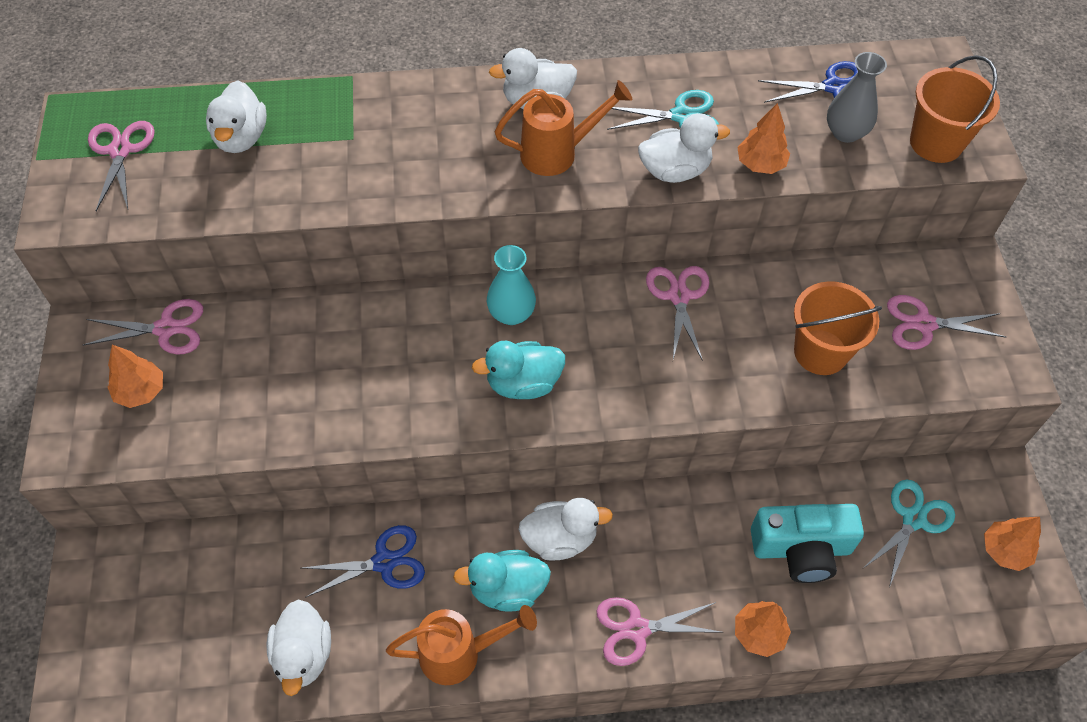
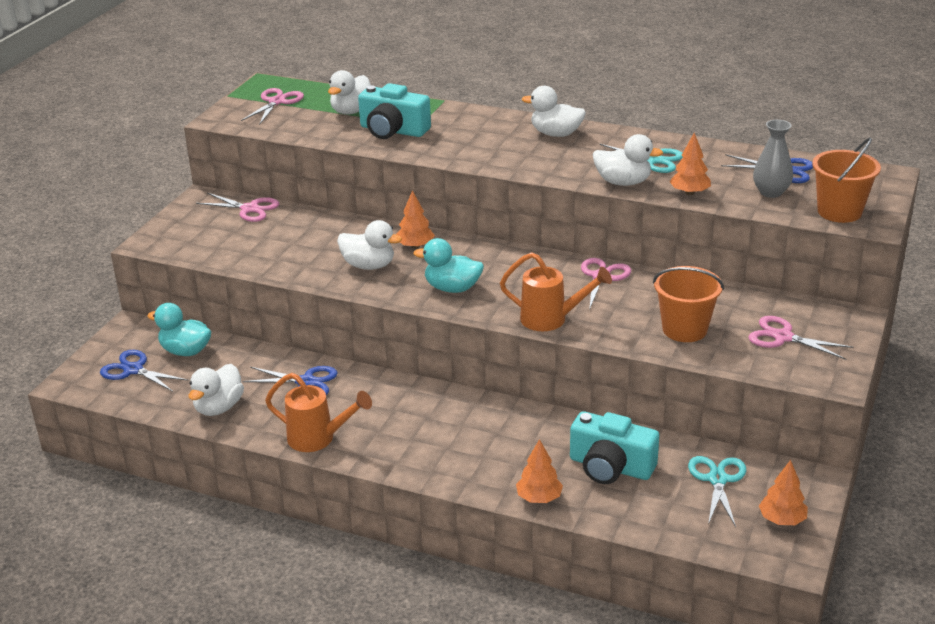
camera: 30 degrees right, 25 degrees down
(141, 391) = (212, 231): orange tree -> orange tree (415, 246)
(146, 637) = (133, 370): none -> blue scissors
(324, 161) = (393, 130): none -> turquoise camera
(507, 589) = (376, 419): turquoise duck -> turquoise duck (185, 351)
(511, 314) = (473, 256): turquoise vase -> none
(558, 153) = (548, 158): orange watering can -> orange watering can (551, 319)
(560, 539) = (433, 407): white duck -> white duck (369, 265)
(637, 629) = (450, 467): pink scissors -> none
(913, 519) = (717, 479): turquoise scissors -> turquoise scissors turned 60 degrees counterclockwise

